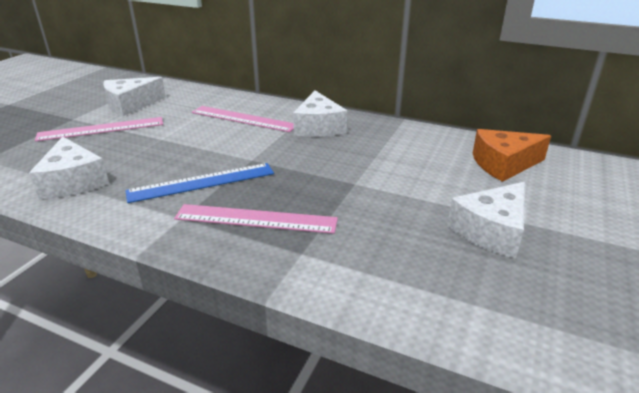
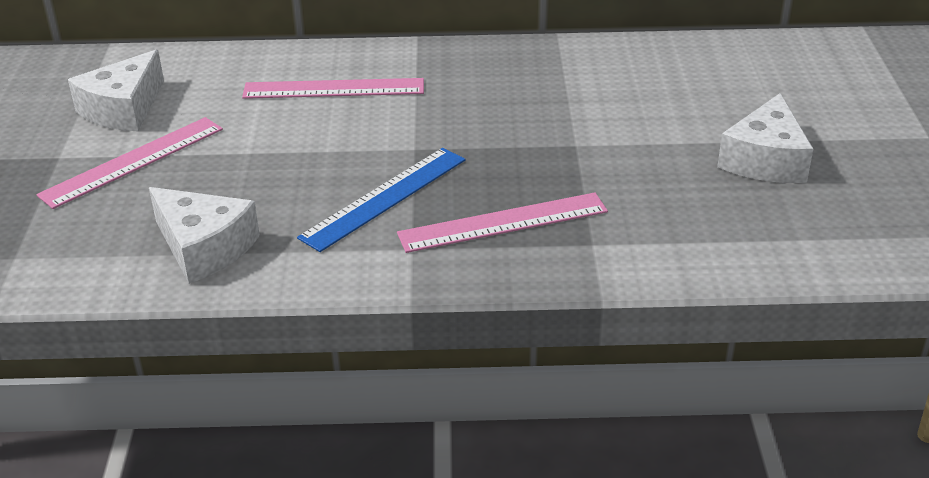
camera: 25 degrees left, 5 degrees up
(318, 127) = (454, 75): white cheese -> none
(503, 164) = (724, 72): orange cheese -> none

